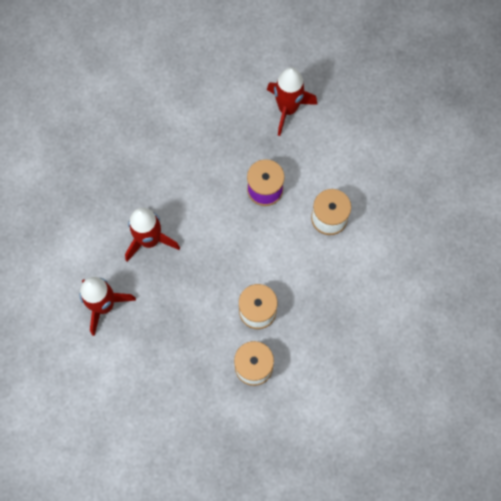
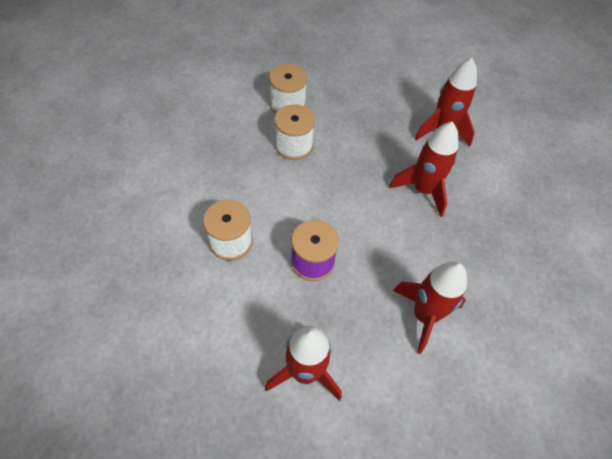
camera: 165 degrees right, 15 degrees down
(190, 132) = (424, 315): none -> red rocket

